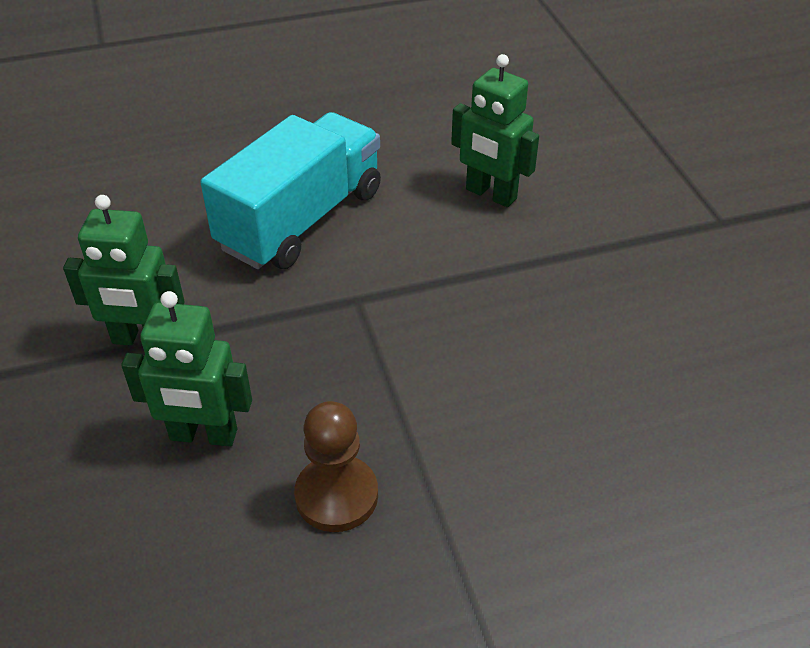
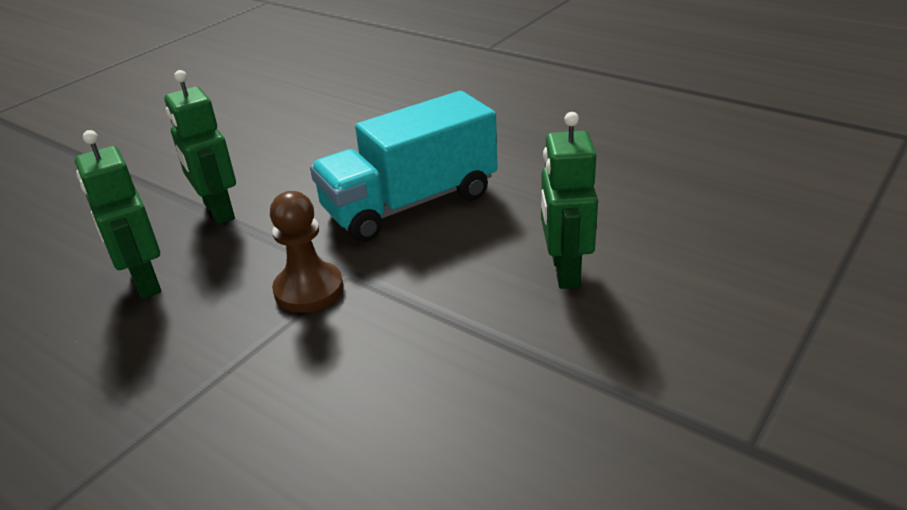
camera: 55 degrees right, 10 degrees down
(301, 219) = (410, 203): turquoise truck -> turquoise truck turned 150 degrees clockwise
(336, 495) = (122, 374): brown pawn -> brown pawn (309, 290)

